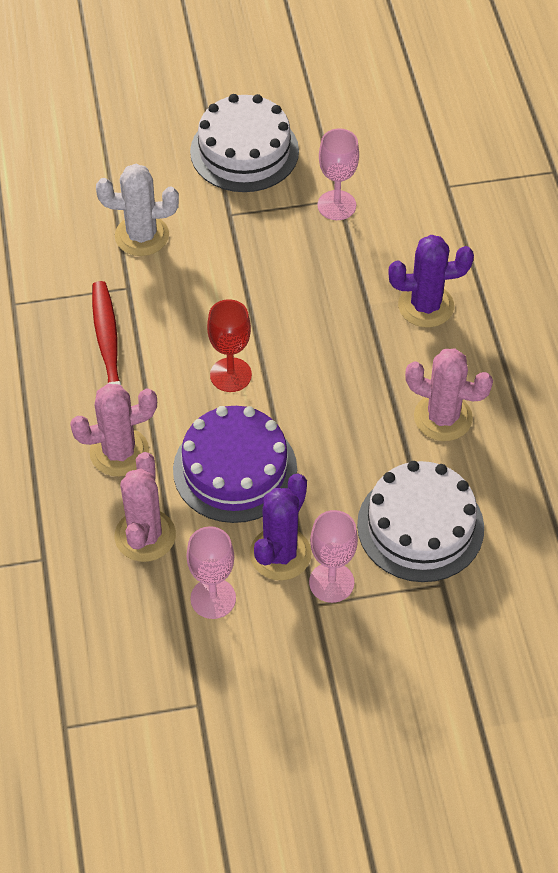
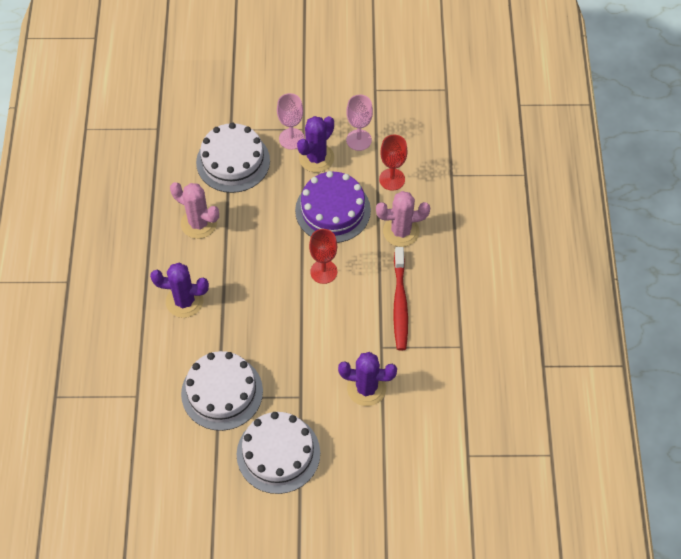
camera: 170 degrees left, 5 degrees up
(142, 236) = (366, 388): white cactus -> purple cactus
(145, 536) = (392, 179): pink cactus -> red goblet
(336, 205) = (222, 392): pink goblet -> white cake

